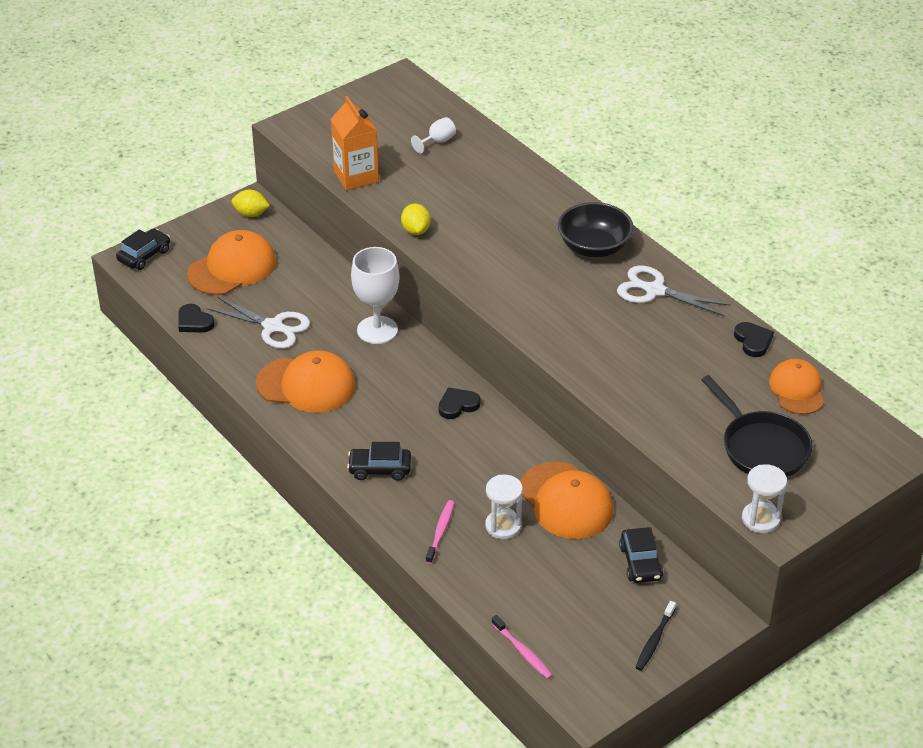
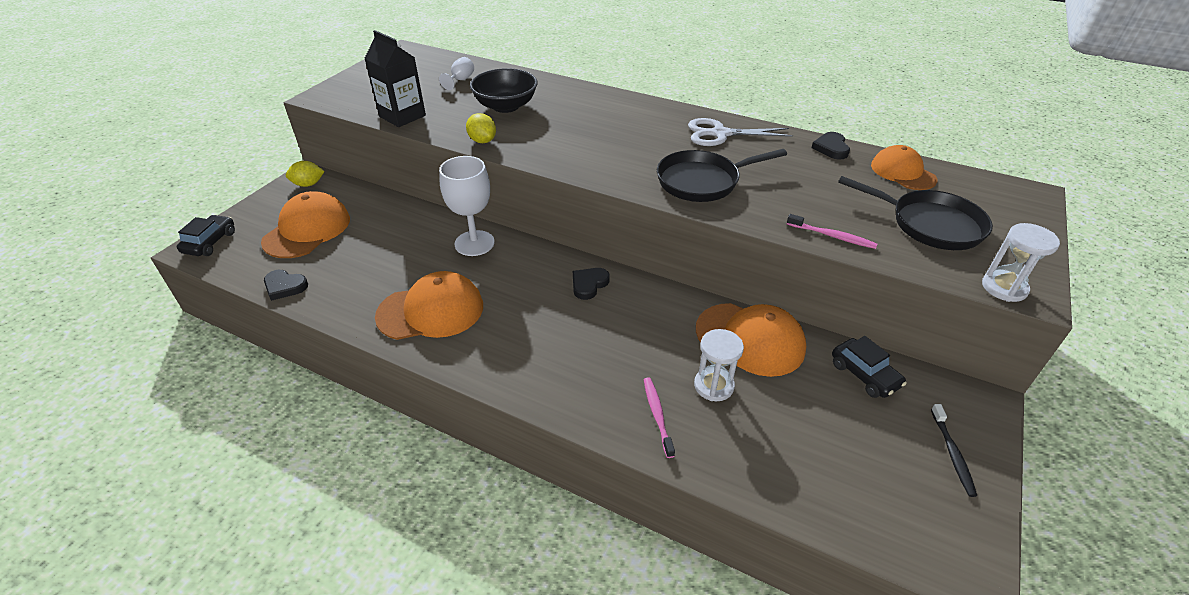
camera: 25 degrees left, 0 degrees up
(273, 327) = (371, 268): white scissors -> none
(356, 176) = (402, 116): orange carton -> black carton
(380, 469) = (553, 370): black car -> none
(522, 652) = (845, 528): pink toothbrush -> pink toothbrush (832, 236)
(590, 339) = (702, 181): none -> black pan
(594, 247) = (644, 117): black bowl -> black bowl (506, 106)
(753, 341) = (831, 148): black heart -> black heart turned 135 degrees counterclockwise

